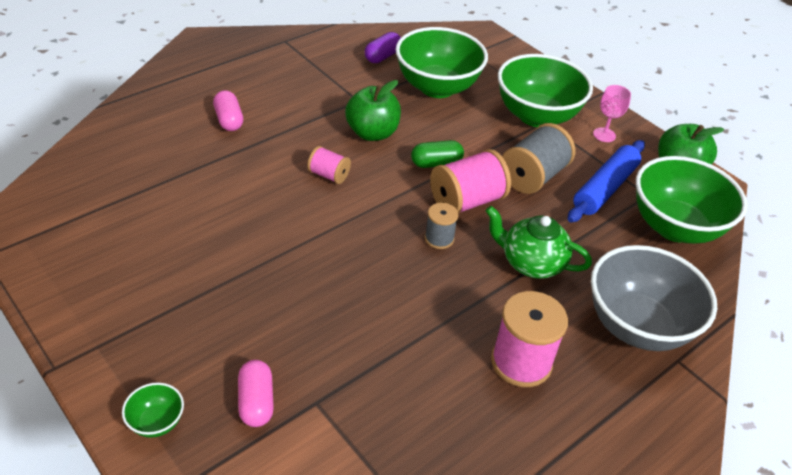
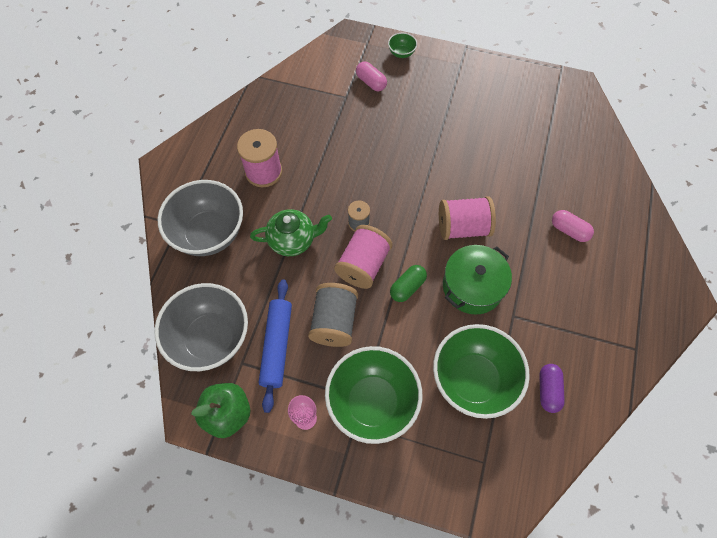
camera: 150 degrees right, 20 degrees up
(328, 175) = (463, 227): pink spool -> pink spool, size x1.80
(372, 133) = (472, 287): green apple -> green pot
(674, 227) = (211, 338): green bowl -> grey bowl

